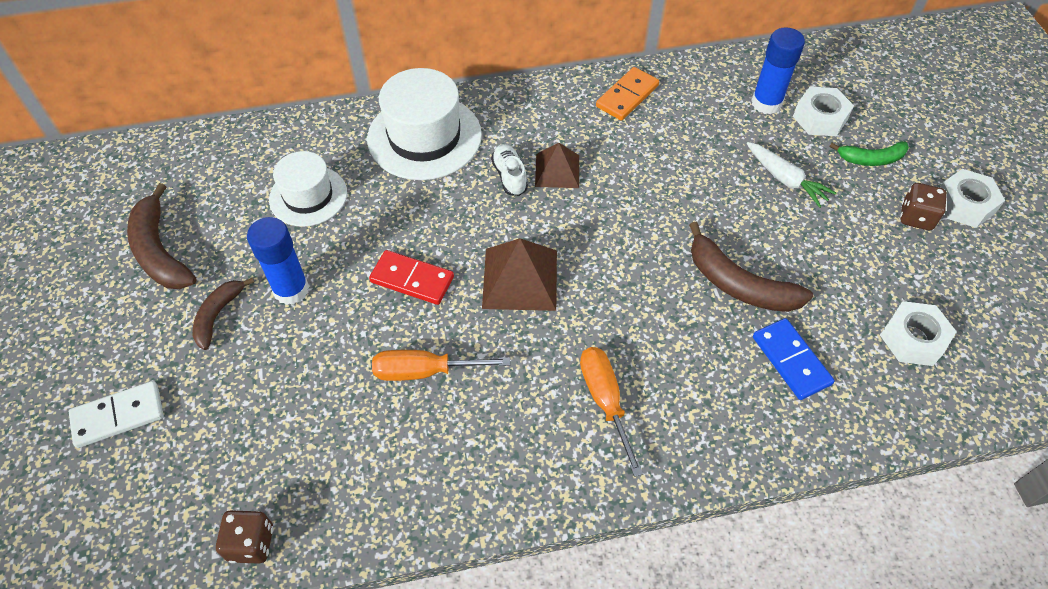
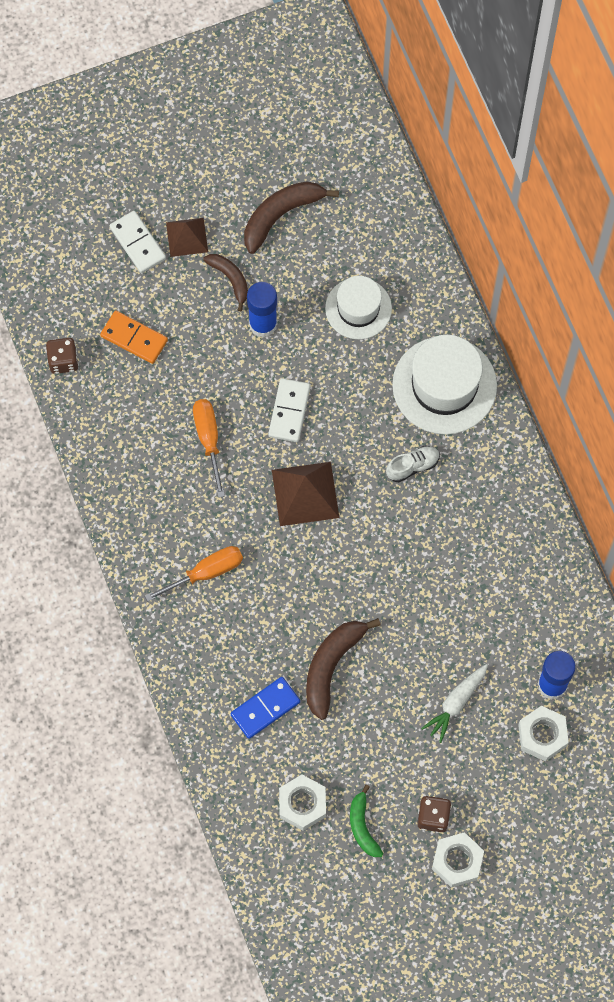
camera: 80 degrees right, 15 degrees up
(218, 315) = (230, 279): brown banana -> brown banana turned 45 degrees clockwise
(412, 279) = (289, 411): red domino -> white domino
(557, 170) = (427, 505): brown pyramid -> brown pyramid (187, 237)
(627, 96) = (534, 555): orange domino -> orange domino (134, 338)
(871, 159) = (497, 781): green banana -> green banana (362, 826)

